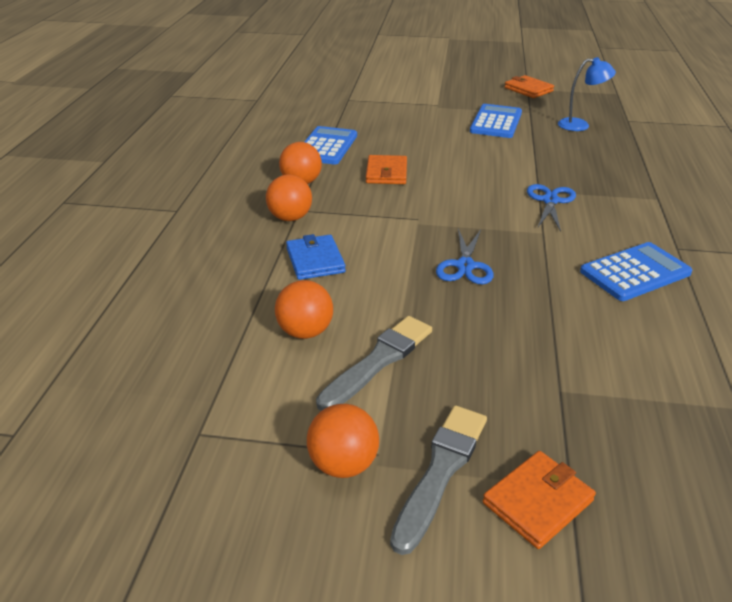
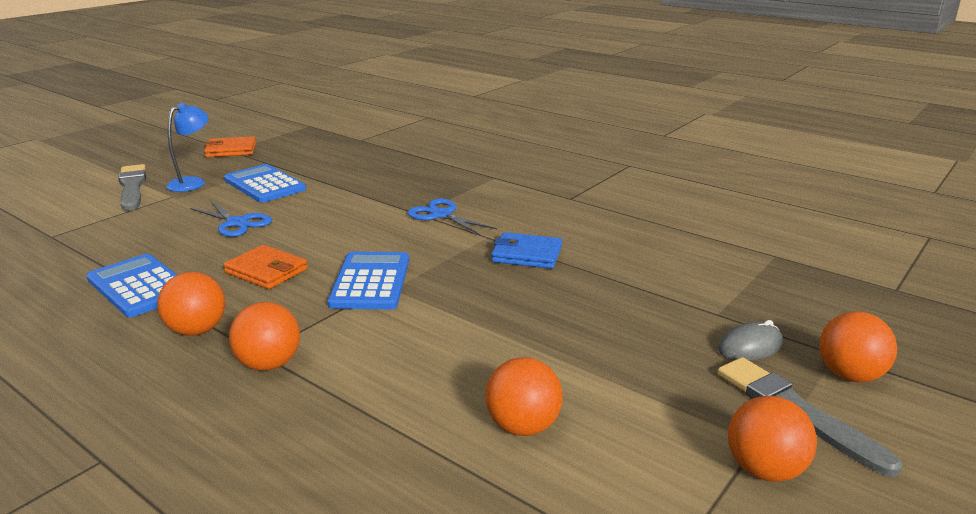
camera: 60 degrees left, 10 degrees down
(315, 260) = (387, 375): blue wallet -> blue wallet (527, 254)
(378, 361) = (613, 393): grey brush -> grey brush (132, 187)
(465, 266) = (499, 291): blue scissors -> blue scissors (237, 223)
(522, 423) = (750, 347): none -> grey mouse
(538, 502) = (850, 375): orange wallet -> orange ball
(580, 125) = (336, 157): blue lamp -> blue lamp (192, 182)
(635, 272) = (586, 225): blue calculator -> blue calculator (370, 282)

